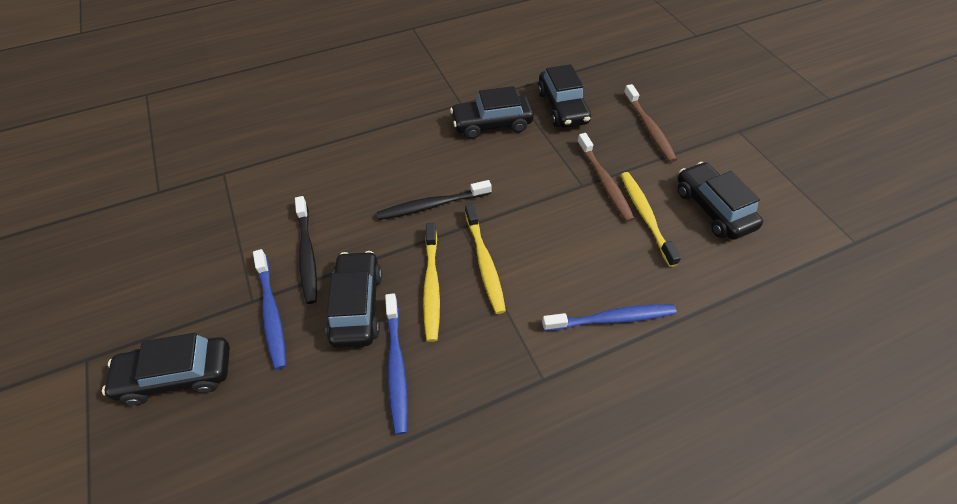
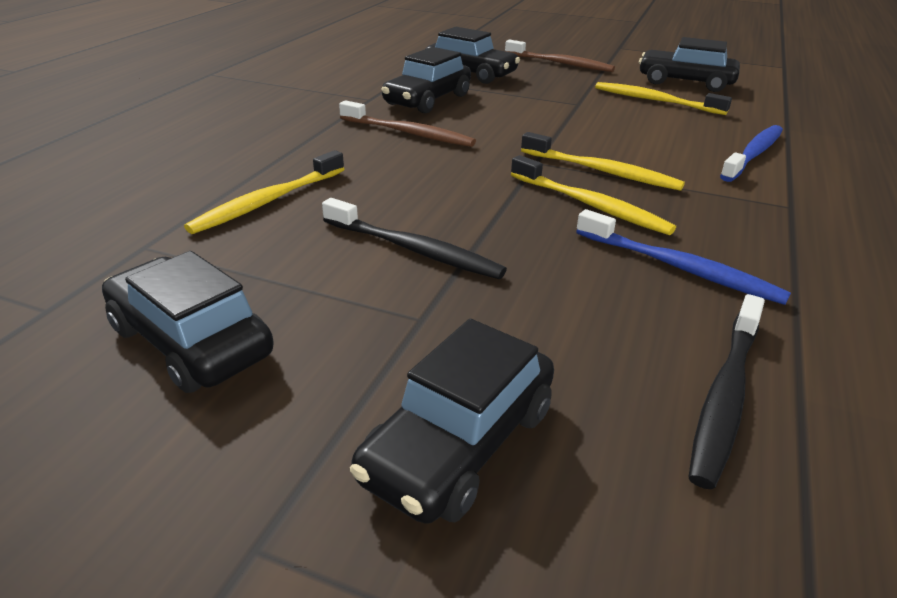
camera: 45 degrees left, 20 degrees down
(272, 312) = (468, 312): blue toothbrush -> none
(299, 172) = (268, 201): none -> yellow toothbrush
(357, 306) = (552, 253): black car -> black car (190, 341)
(432, 205) = (478, 161): black toothbrush -> black toothbrush (725, 395)
(604, 182) = (589, 96): brown toothbrush -> brown toothbrush (408, 133)

